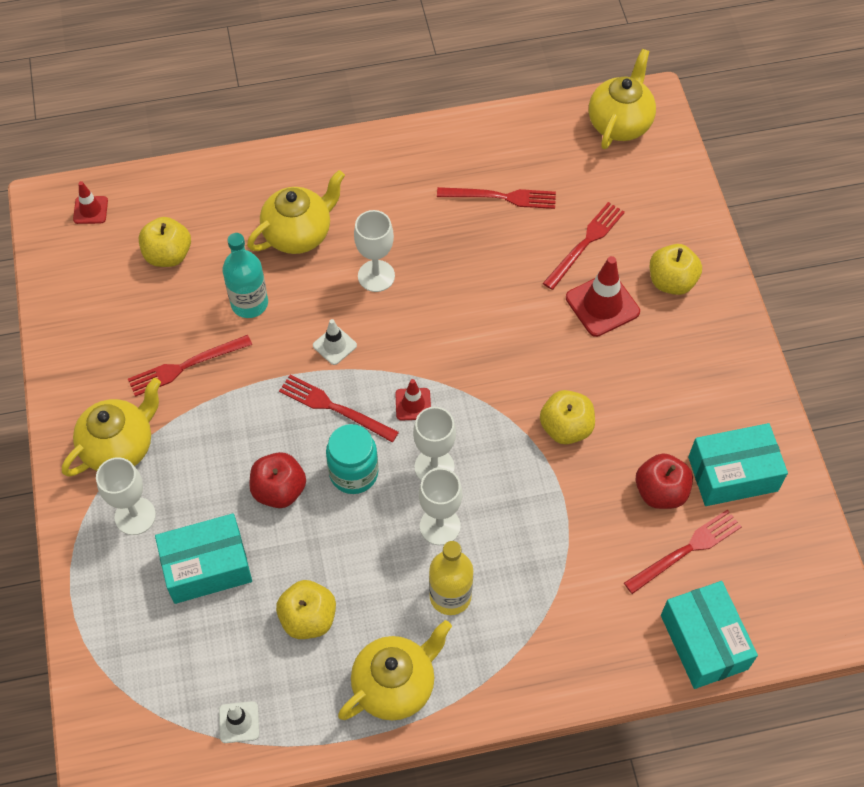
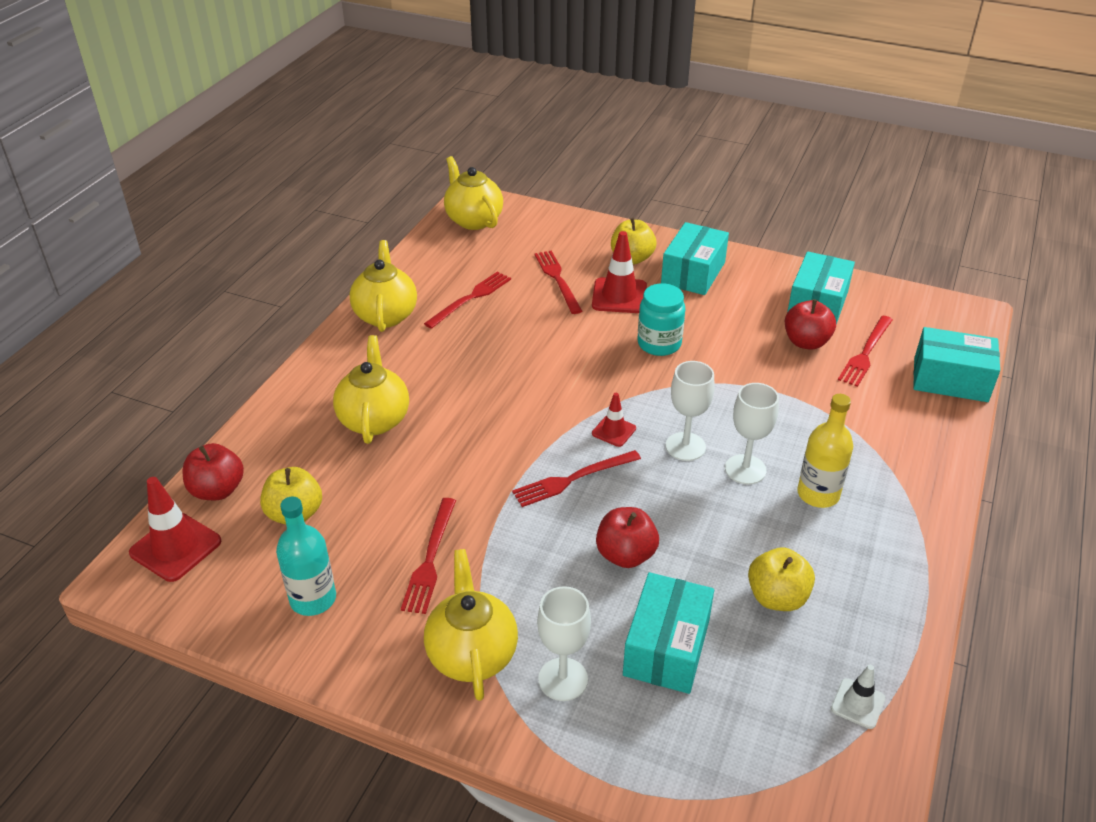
camera: 55 degrees left, 20 degrees down
(90, 210) = (175, 547): red traffic cone -> red traffic cone, size x1.74
(156, 193) = (217, 490): none -> red apple
(249, 303) = (409, 483): turquoise bottle -> turquoise bottle (313, 599)
(334, 345) = (510, 450): white traffic cone -> none
(353, 473) = (650, 497): turquoise jar -> turquoise jar (659, 344)
(376, 276) = (468, 394): white goblet -> none
(395, 685) = (884, 569): yellow teapot -> yellow teapot (386, 315)
(566, 428) = (711, 361): yellow apple -> none
(686, 550) = (865, 353): red fork -> red fork turned 150 degrees counterclockwise
(692, 344) = (693, 273): none -> turquoise box

